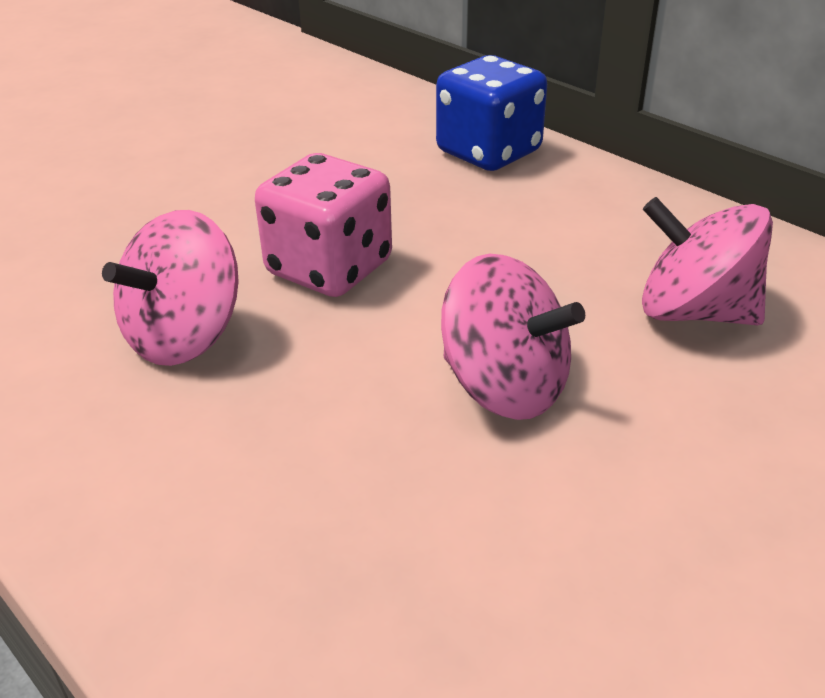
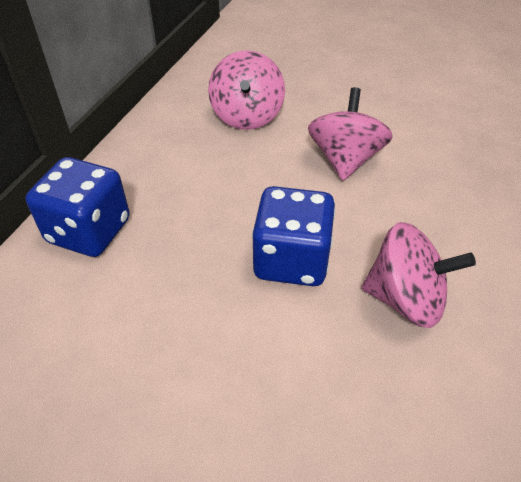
camera: 115 degrees left, 10 degrees up
(329, 268) = (291, 260): pink dice -> blue dice

